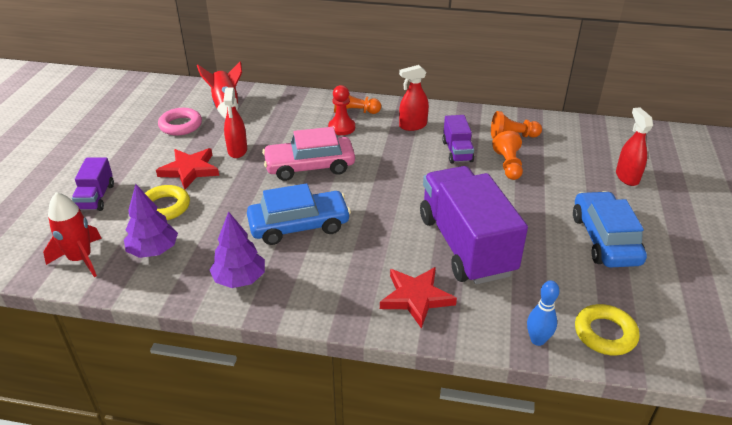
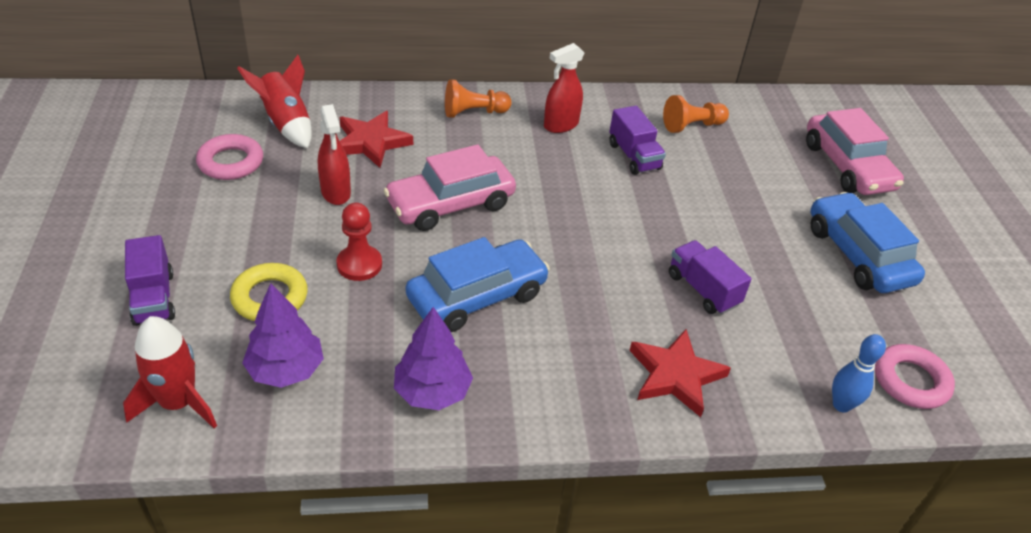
camera: 20 degrees left, 5 degrees up
(190, 170) = (279, 233): red star -> red star (371, 142)
(341, 127) = (467, 139): red pawn -> red pawn (359, 264)
(466, 245) = (703, 290): purple truck -> purple truck, size x0.47
(508, 165) = (704, 168): orange pawn -> none
(605, 333) = (910, 381): yellow ring -> pink ring
(627, 177) = (847, 166): red spray bottle -> pink car

